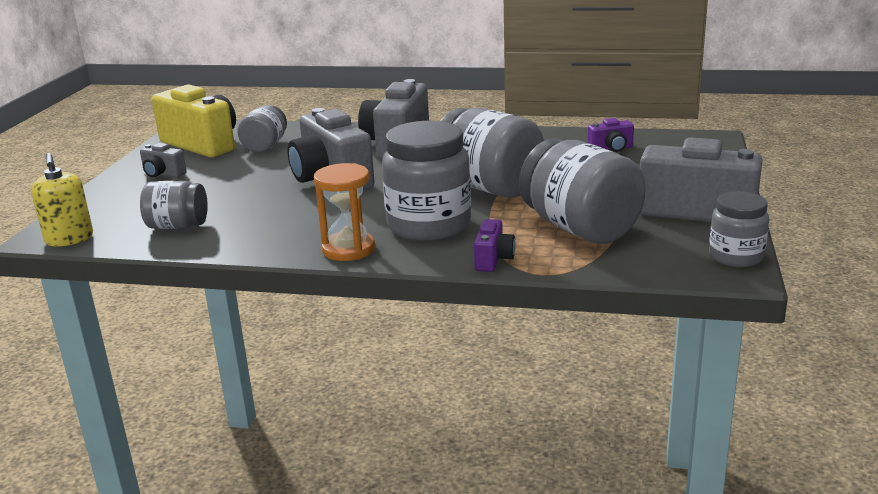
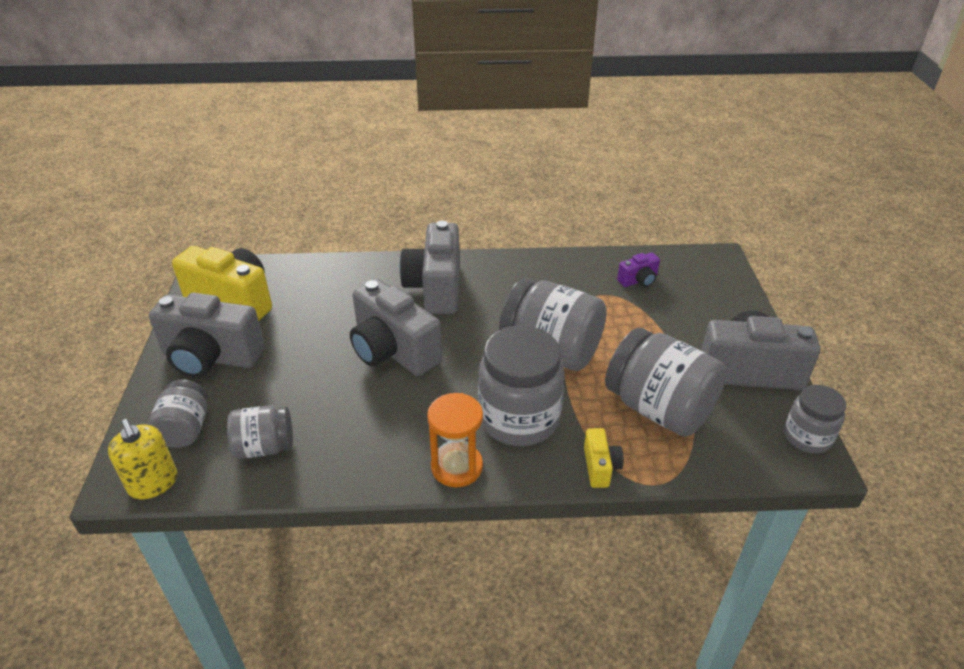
camera: 15 degrees left, 15 degrees up
(163, 174) = (211, 357): grey camera -> grey camera, size x2.15
(265, 146) = (302, 299): grey jar -> grey jar (185, 429)
(493, 259) = (600, 467): purple camera -> yellow camera

